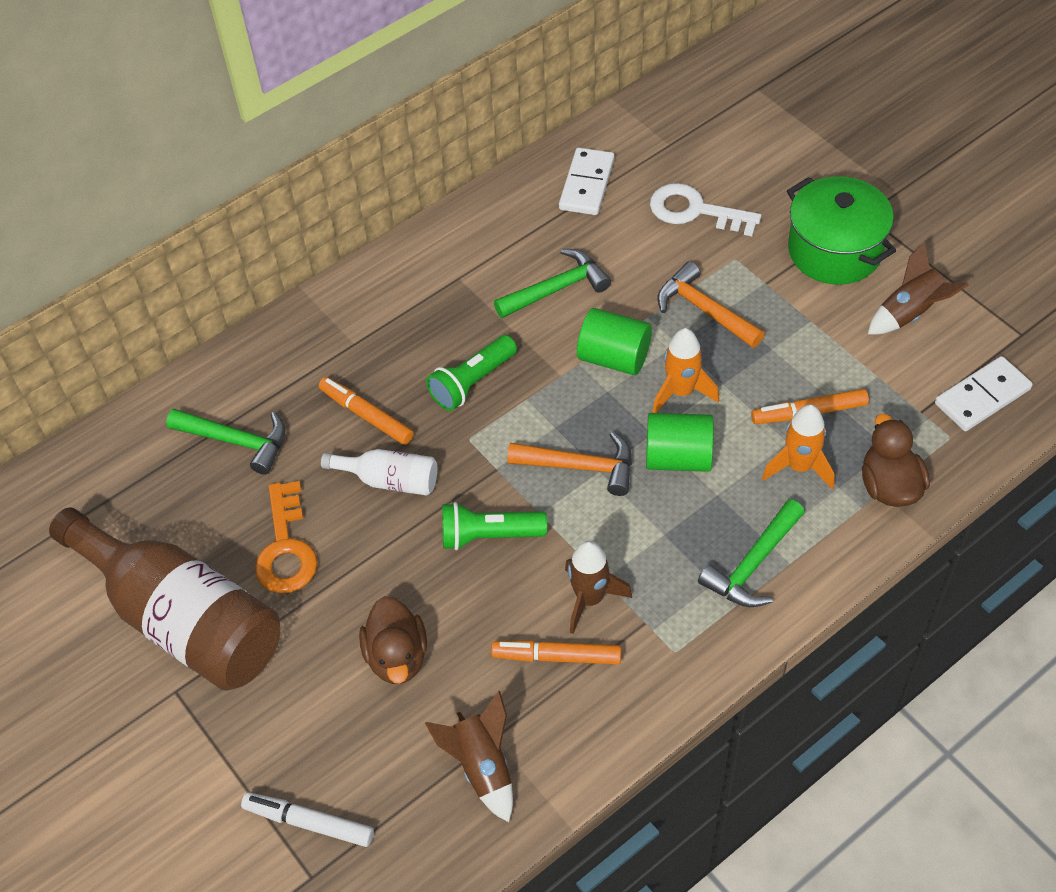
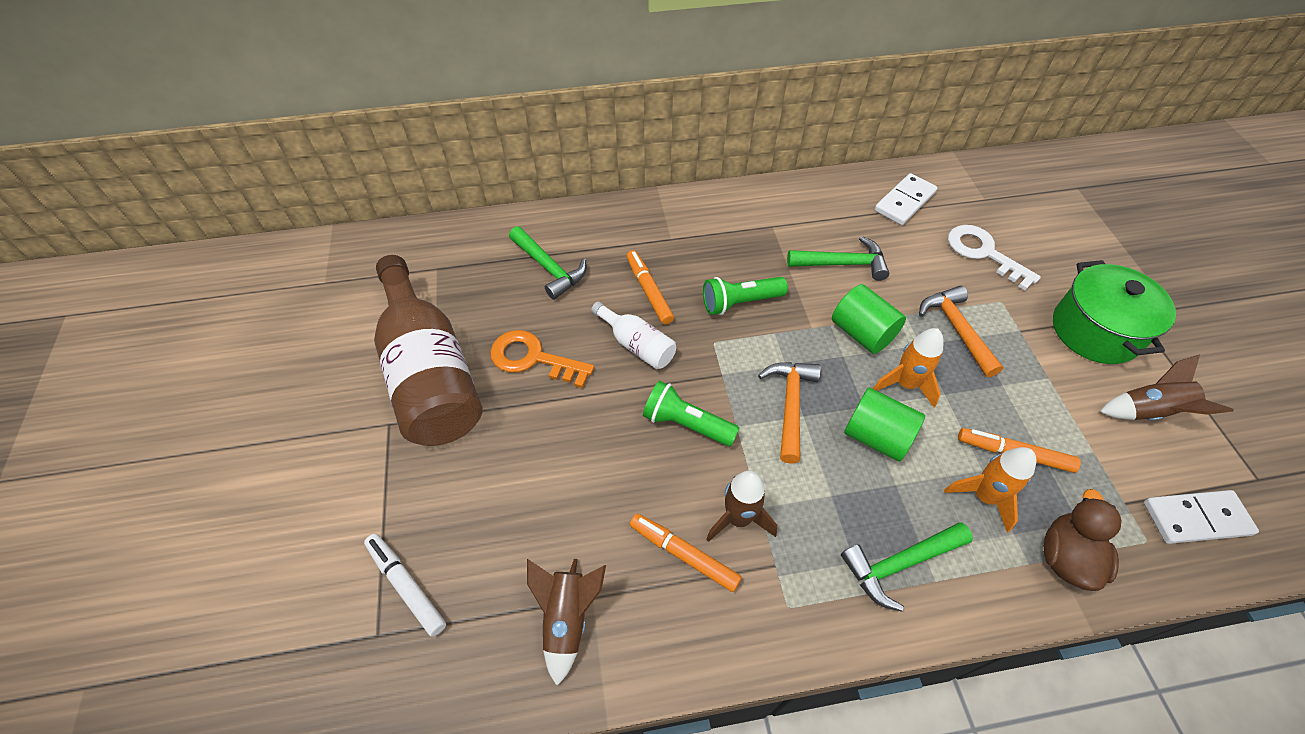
camera: 25 degrees right, 0 degrees up
(286, 548) = (533, 358): orange key -> orange key turned 90 degrees clockwise
(397, 656) = (559, 484): brown duck -> none
(581, 466) = (790, 405): orange hammer -> orange hammer turned 120 degrees counterclockwise

